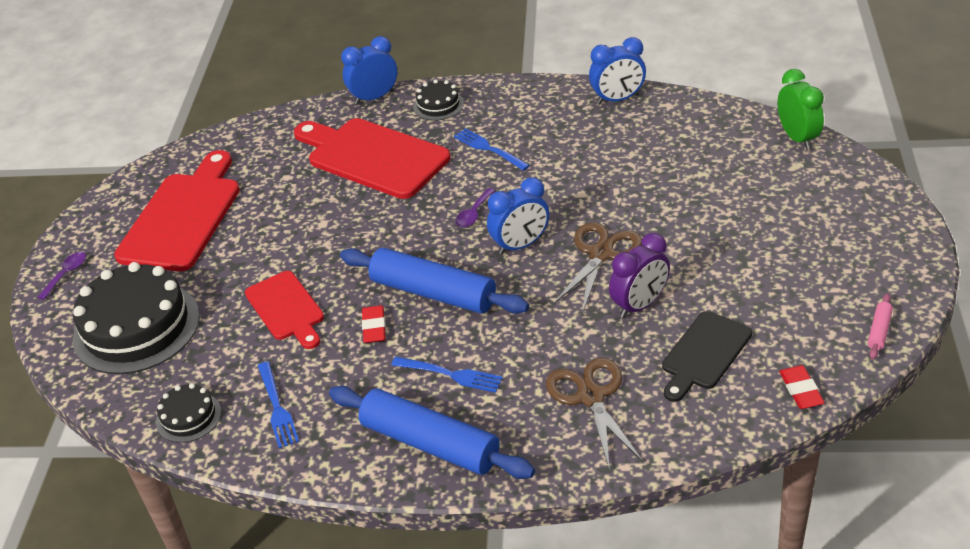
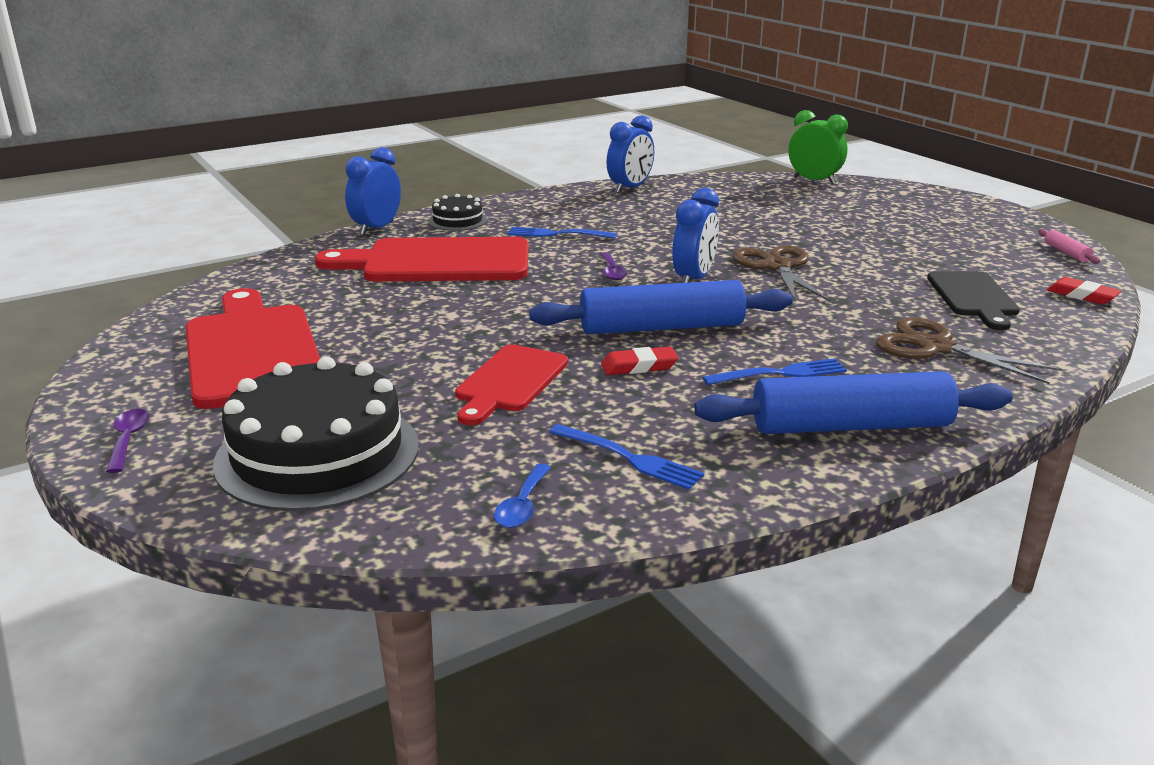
camera: 40 degrees left, 15 degrees down
(188, 417) = (522, 505): black cake -> blue spoon
(286, 309) = (509, 382): red cutting board -> red cutting board turned 90 degrees clockwise
(374, 327) = (639, 366): red eraser -> red eraser turned 60 degrees counterclockwise
(639, 305) = (867, 285): purple clock -> none

